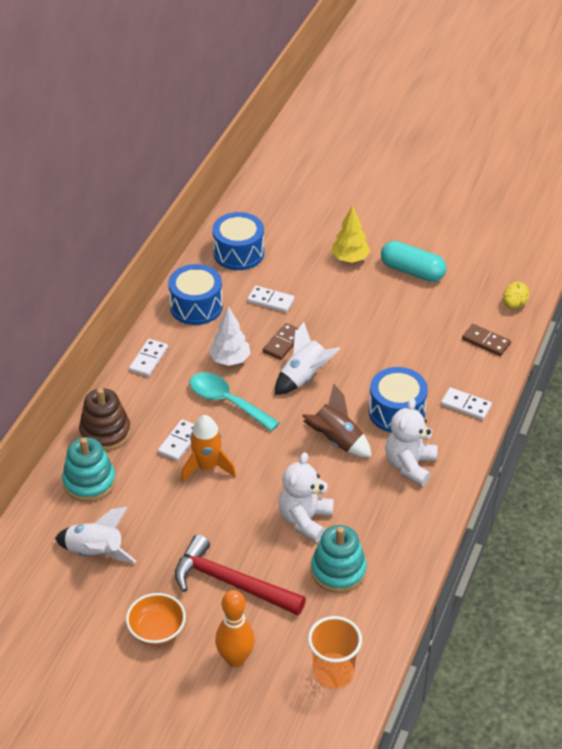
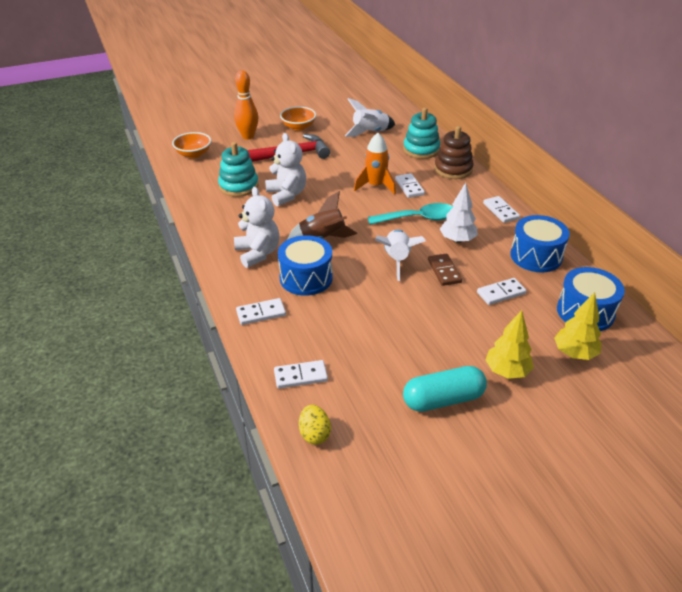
camera: 135 degrees right, 5 degrees down
(292, 240) = (574, 353): none -> yellow tree
(333, 672) = (193, 154): orange cup -> orange bowl
(486, 341) = (300, 376): brown domino -> white domino

